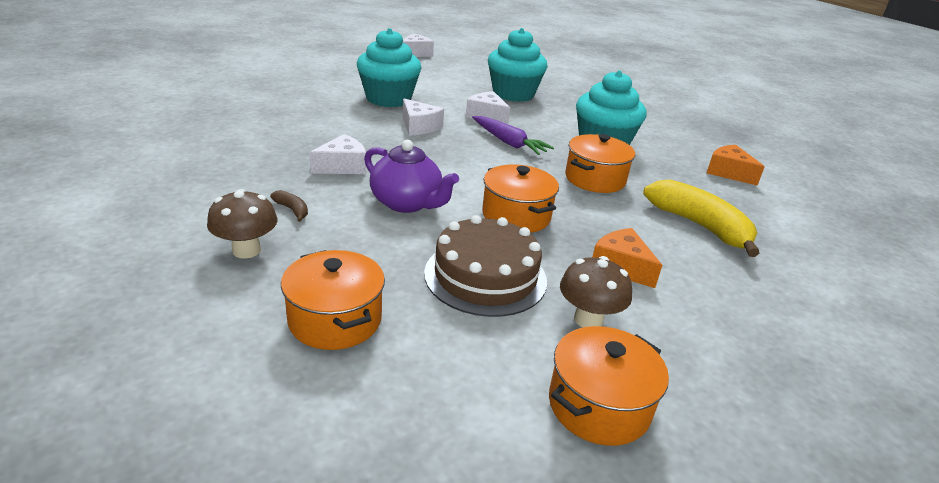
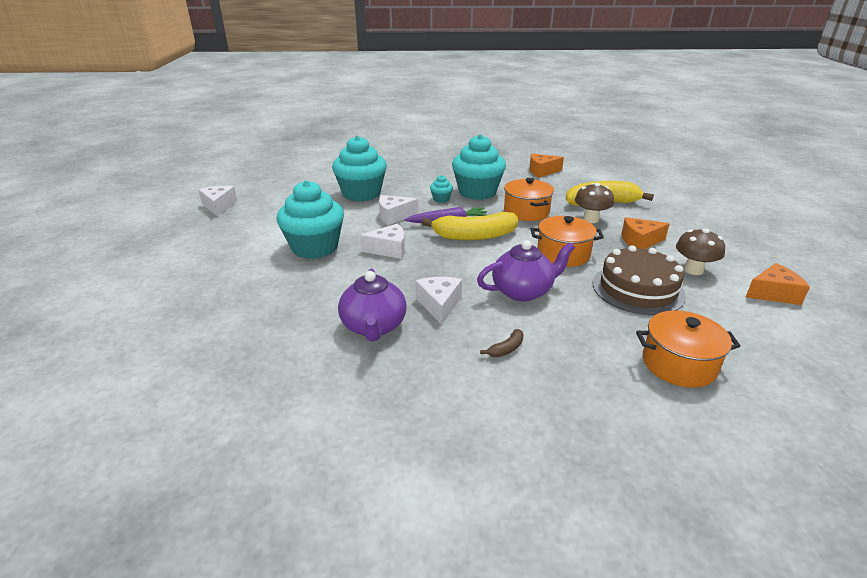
camera: 55 degrees left, 0 degrees up
(246, 250) = (566, 388): brown mushroom -> brown mushroom (591, 219)
(285, 146) = (373, 327): none -> purple teapot
(292, 210) = (506, 349): brown banana -> brown banana turned 150 degrees clockwise
(495, 160) = (474, 236): none -> yellow banana
(556, 129) = (441, 199): none -> turquoise cupcake
(598, 405) = (773, 293): orange pot -> orange cheese

